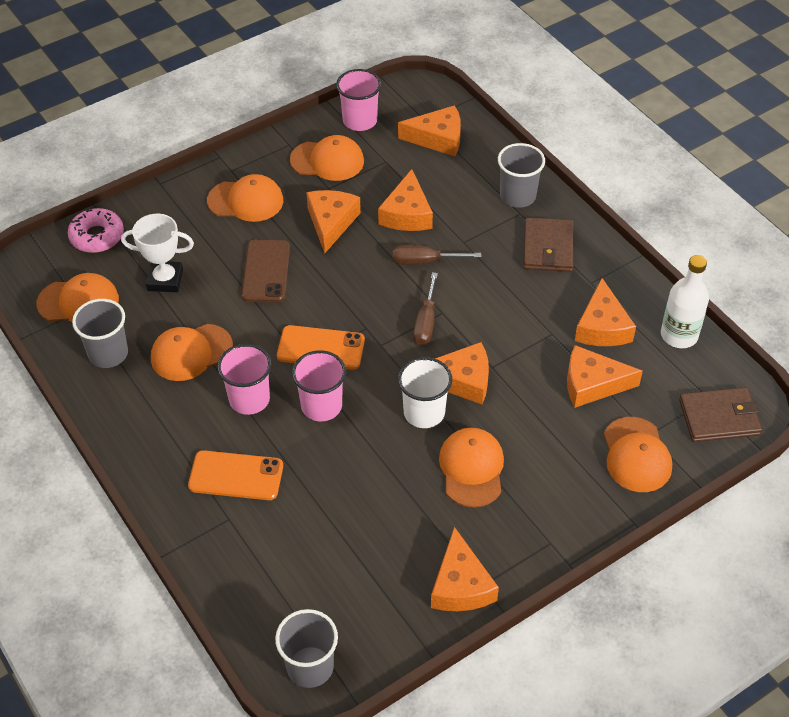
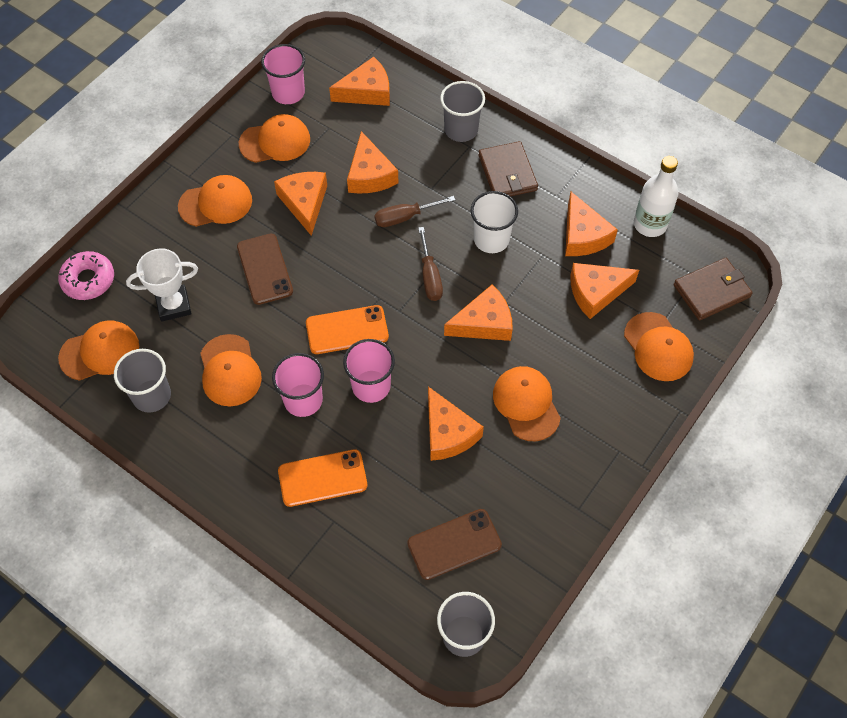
camera: 20 degrees left, 10 degrees up
(191, 352) = (229, 371): orange cap -> orange cap turned 60 degrees counterclockwise
(339, 578) = (454, 544): none -> brown phone
(424, 413) = (464, 364): white cup -> white cup (491, 239)
(460, 585) = (560, 515): orange cheese -> orange cheese (448, 433)

